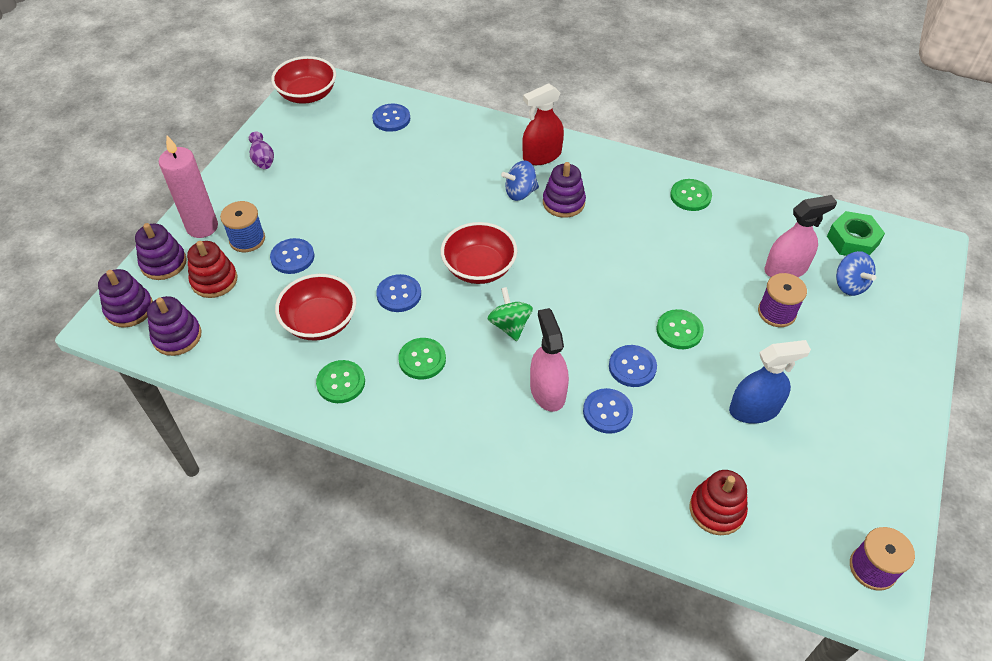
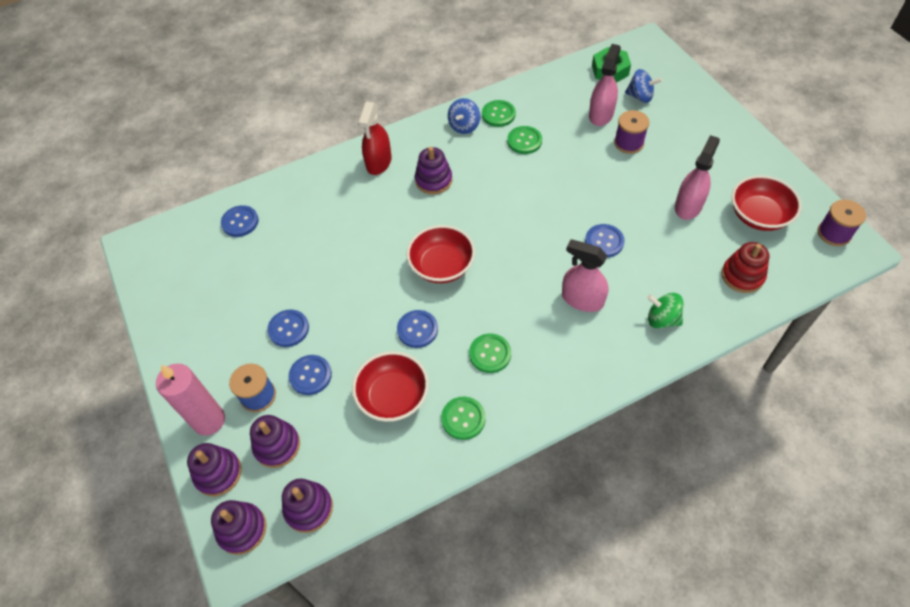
camera: 45 degrees left, 5 degrees up
(214, 280) = (277, 445): red stacking toy -> purple stacking toy
(263, 159) = (183, 332): purple vase -> none
(307, 95) = (147, 258): red bowl -> red bowl (758, 216)
(510, 325) = (509, 283): green spinning top -> green spinning top (662, 319)
(520, 193) = (399, 197): blue spinning top -> blue spinning top (464, 126)
(607, 412) = (627, 279): blue button -> blue button (288, 329)
(679, 330) = (598, 198): green button -> green button (524, 141)
(754, 409) = (688, 206): blue spray bottle -> pink spray bottle

